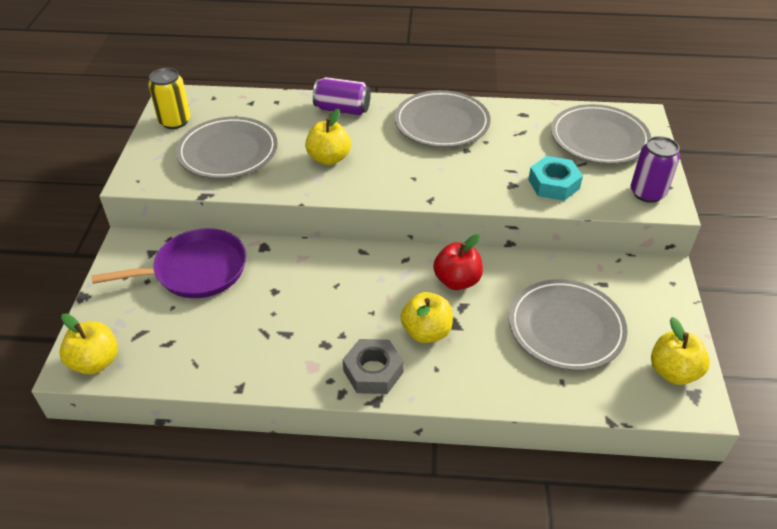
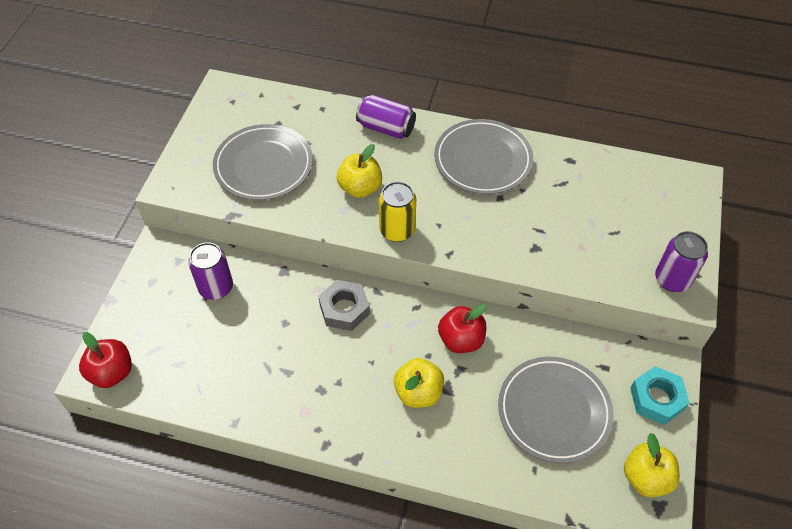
camera: 10 degrees right, 10 degrees up
(95, 362) = (112, 372): yellow apple -> red apple
(175, 121) = (219, 120): yellow can -> yellow can (397, 230)
(195, 270) = (216, 287): purple pan -> purple can
(373, 371) = (359, 427): grey nut -> grey nut (344, 309)
(553, 184) = (578, 253): turquoise nut -> turquoise nut (657, 399)
(599, 139) = (641, 203): grey plate -> none

